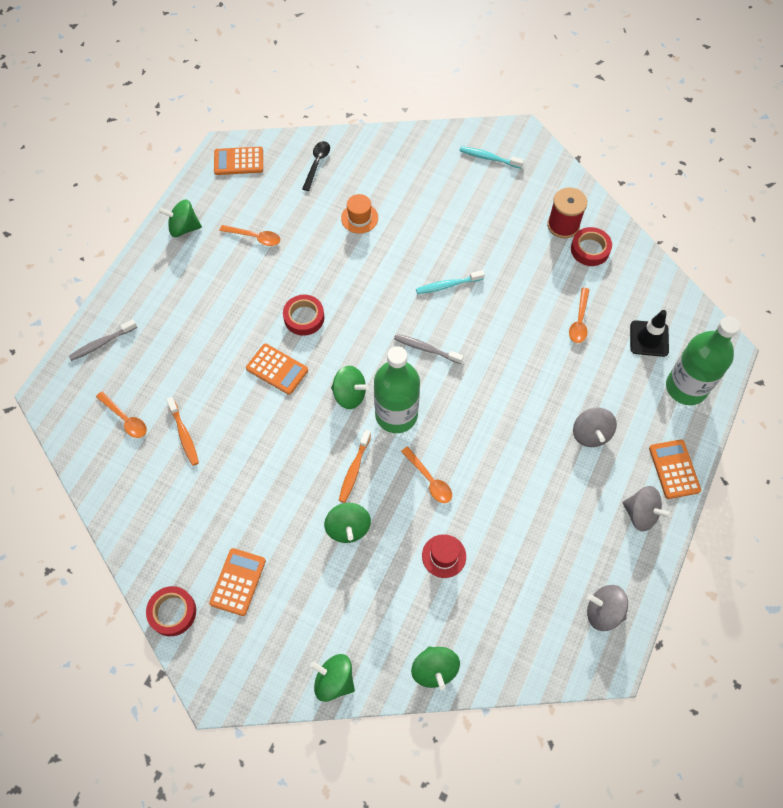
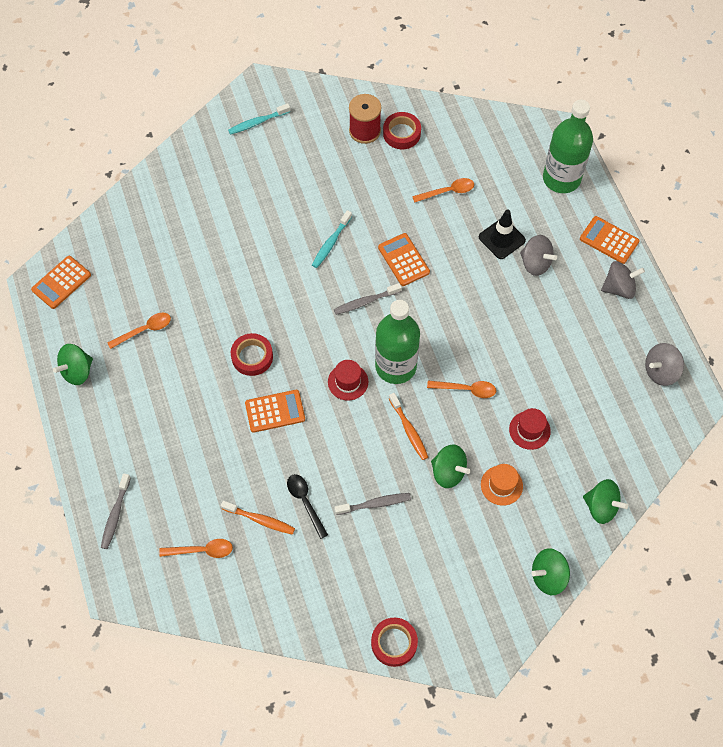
camera: 45 degrees left, 0 degrees up
(238, 582) = (415, 579): orange calculator -> orange calculator (403, 260)
(271, 500) = (375, 504): none -> grey toothbrush
(317, 164) = (129, 232): black spoon -> black spoon (305, 502)
(349, 394) = (348, 382): green spinning top -> red hat
(359, 218) = (210, 247): orange hat -> orange hat (501, 485)
(579, 321) = (448, 191): orange spoon -> orange spoon turned 75 degrees counterclockwise
(649, 338) = (505, 165): black traffic cone -> black traffic cone (502, 239)

